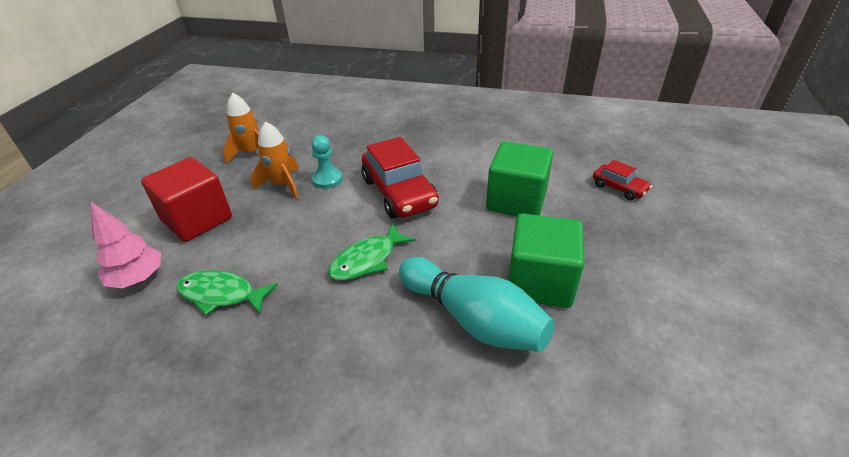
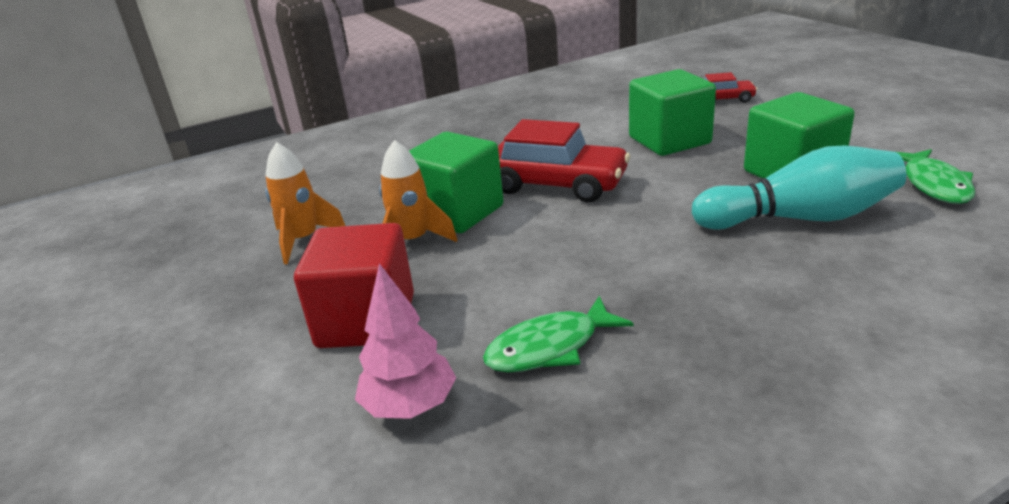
camera: 40 degrees left, 10 degrees down
(327, 179) = (457, 212): turquoise pawn -> green cube
(367, 260) = (635, 238): green fish -> green fish (934, 185)

